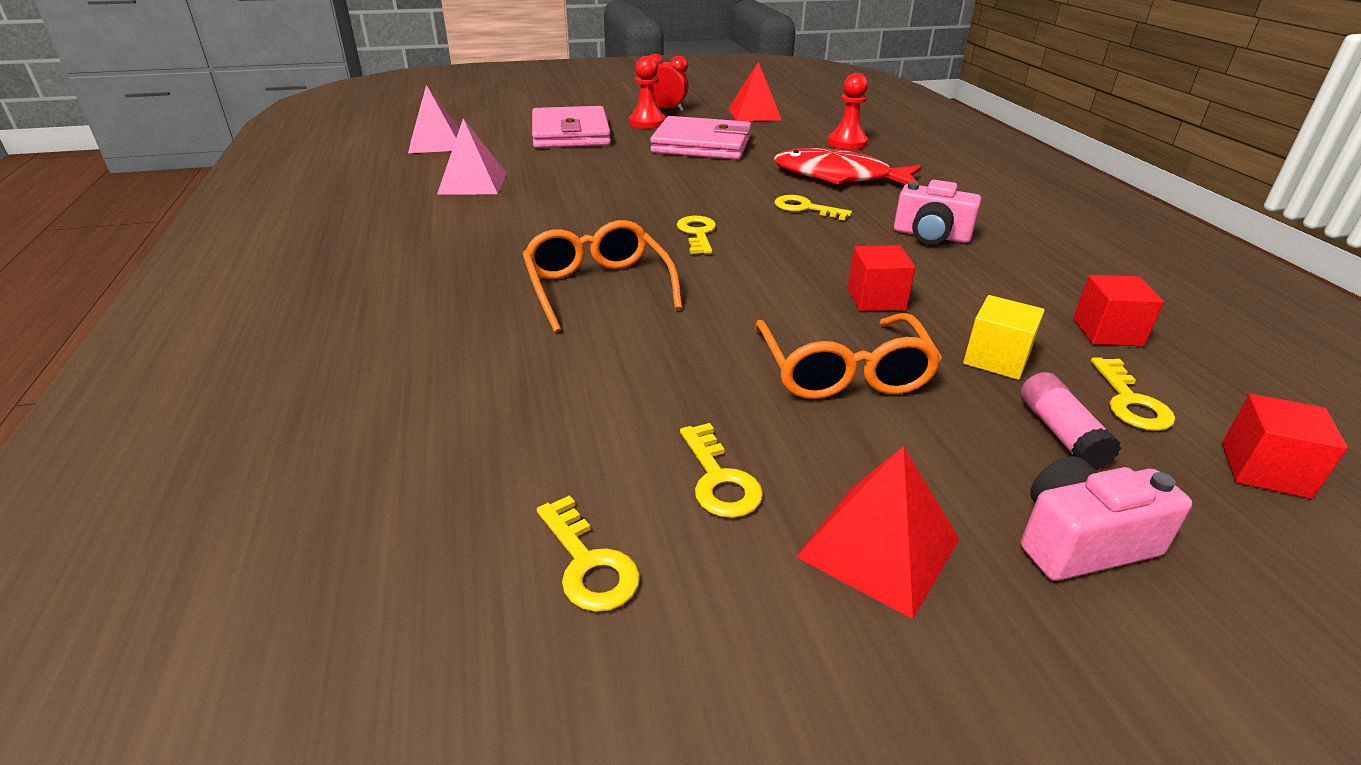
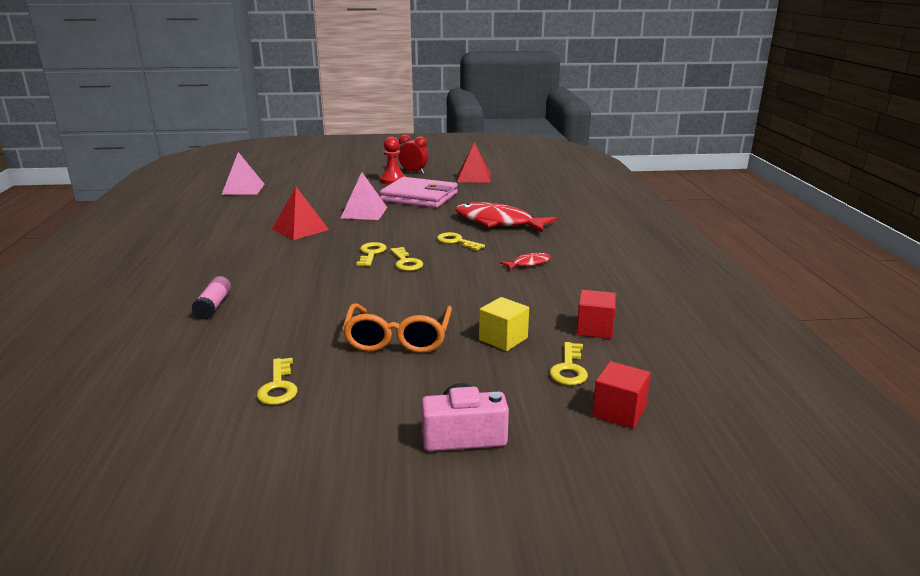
camera: 10 degrees right, 10 degrees down
(473, 183) = (250, 215): pink pyramid -> pink pyramid (364, 212)
(570, 134) = (335, 186): pink wallet -> none
(588, 564) = (178, 418): yellow key -> yellow key (406, 262)
(598, 287) = (284, 281): orange glasses -> none
(847, 143) = (524, 200): red pawn -> none
(876, 299) = (455, 299): red cube -> none
(879, 548) = (342, 427): red pyramid -> red pyramid (300, 229)
(931, 236) = (528, 263): pink camera -> red fish
(1060, 434) = (505, 382): pink glue stick -> pink glue stick (214, 306)

